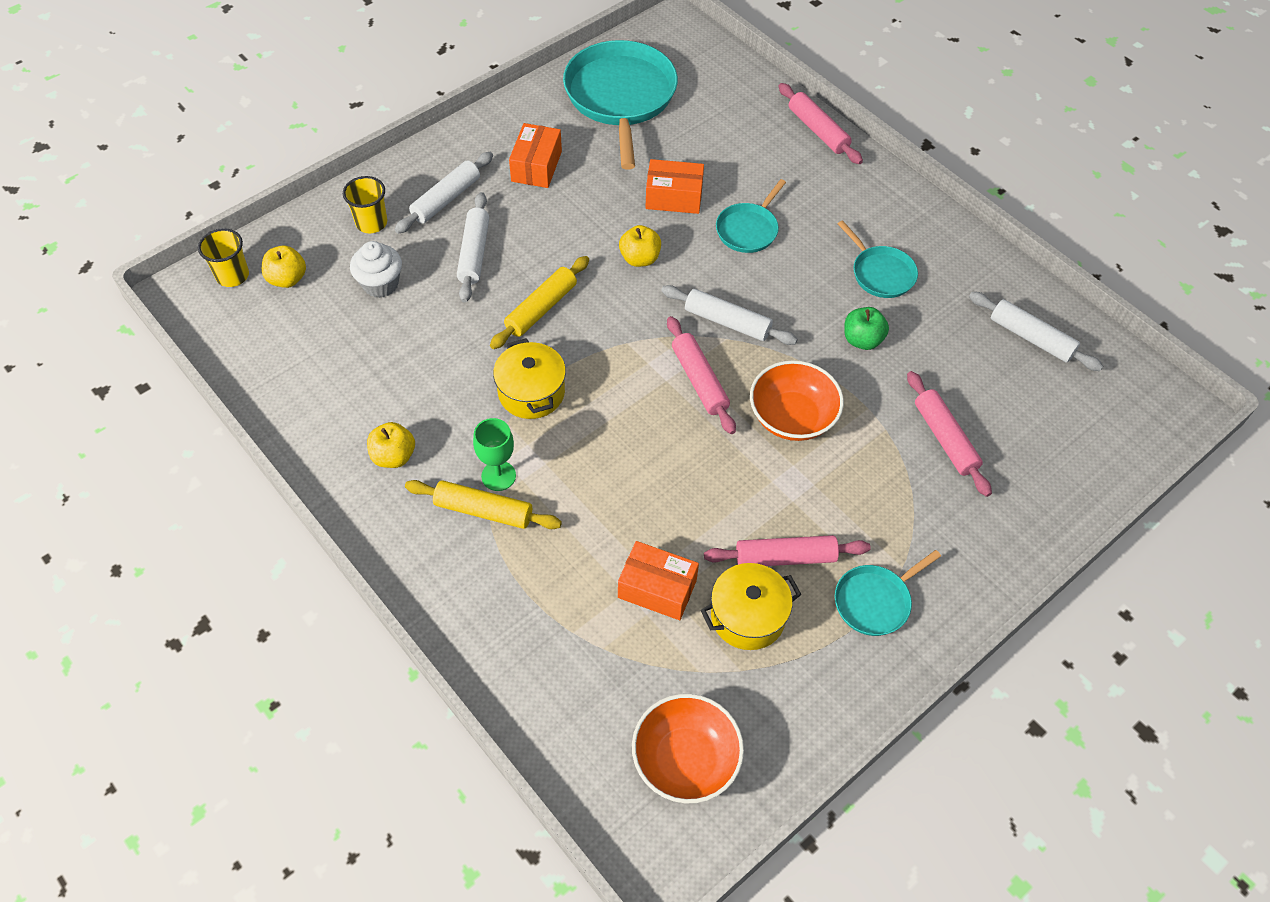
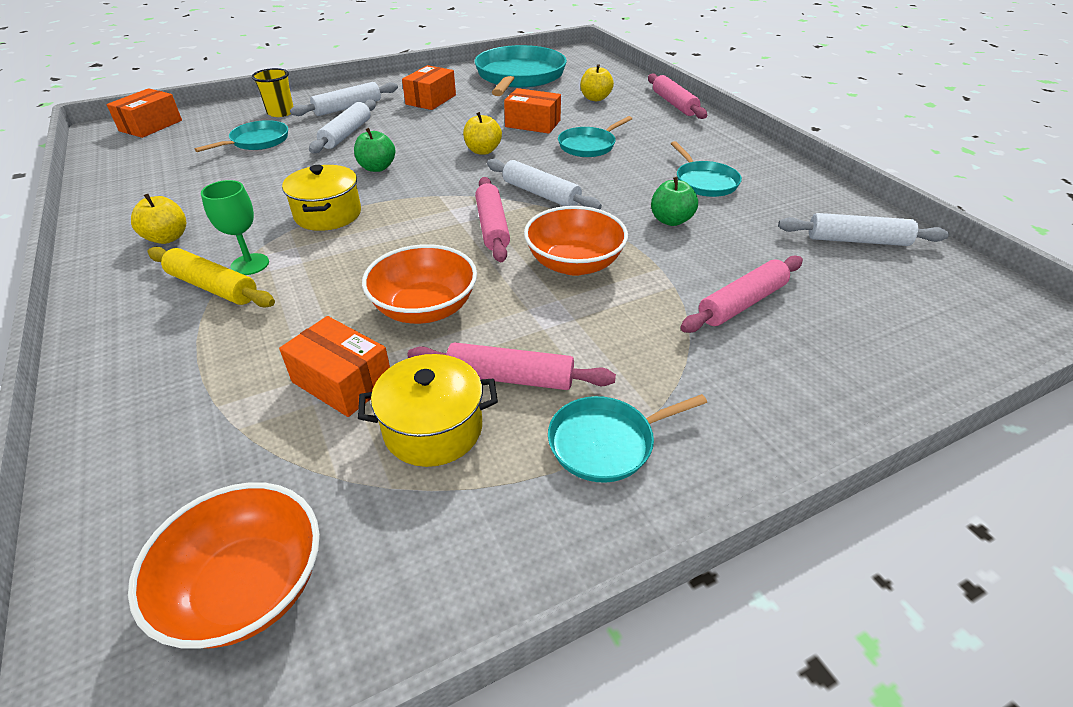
camera: 15 degrees right, 15 degrees down
(232, 276) = (151, 126): yellow cup -> orange box
(287, 279) = (189, 131): yellow apple -> yellow apple (595, 98)
(380, 284) = (257, 141): white cupcake -> turquoise pan
(541, 308) = (377, 168): yellow rolling pin -> green apple
(685, 498) = (424, 308): none -> orange bowl
(944, 438) = (741, 303): pink rolling pin -> pink rolling pin turned 60 degrees clockwise
(1031, 338) = (857, 240): white rolling pin -> white rolling pin turned 45 degrees counterclockwise

